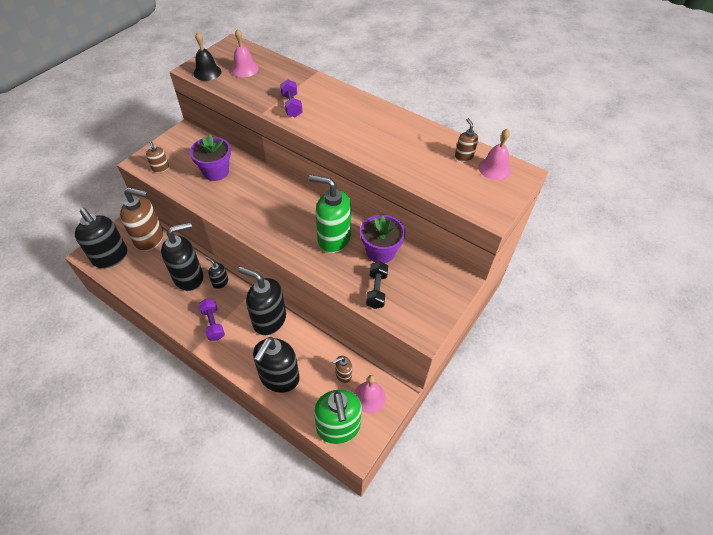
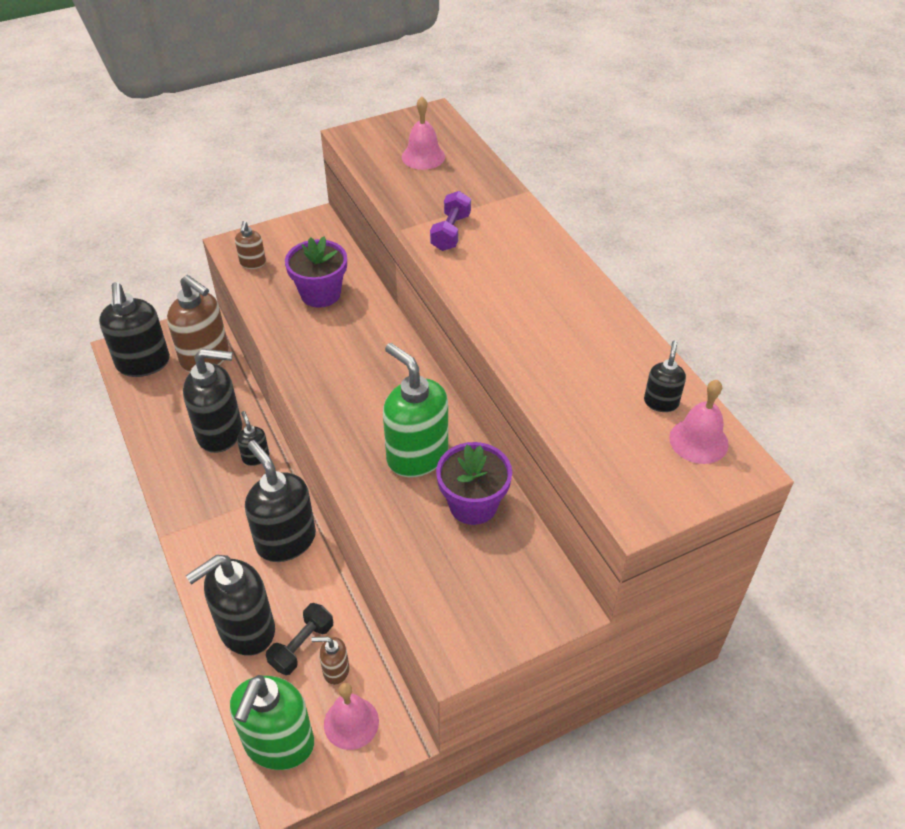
camera: 30 degrees right, 5 degrees down
(207, 72) = (369, 146): black bell -> none
(213, 324) = (210, 512): purple dumbbell -> none
(376, 290) = (426, 559): black dumbbell -> black dumbbell (302, 646)
(464, 156) = (661, 402): brown soap dispenser -> black soap dispenser

